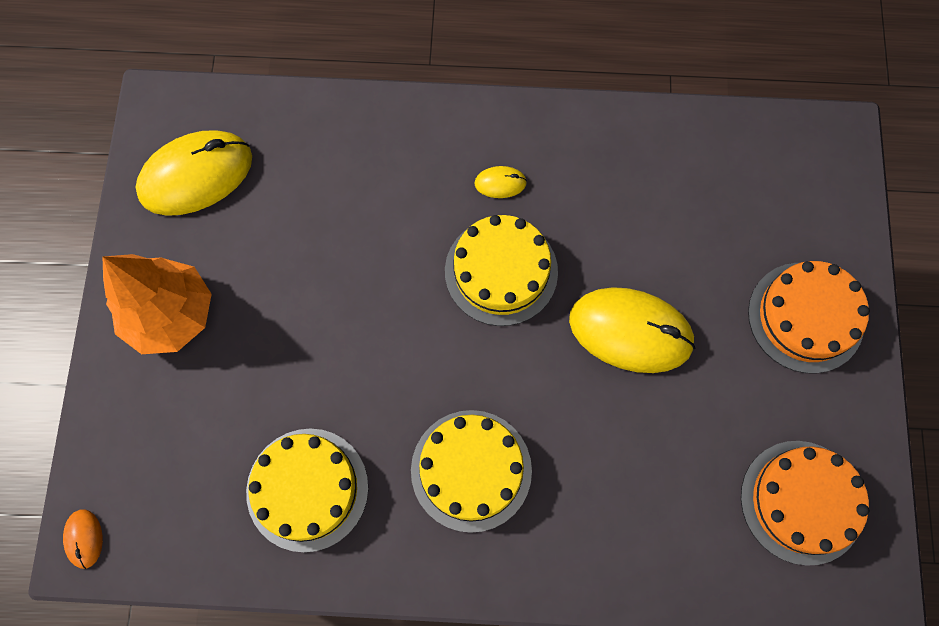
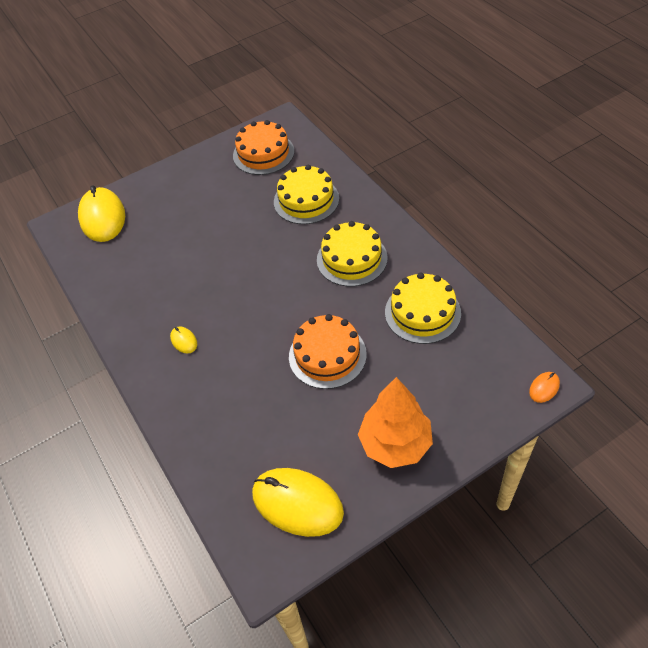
camera: 120 degrees left, 20 degrees down
(501, 271) = (238, 309): yellow cake -> yellow cake (306, 200)
(630, 331) = (230, 243): yellow mouse -> yellow mouse (102, 217)
(805, 317) = (172, 191): orange cake -> orange cake (327, 355)

